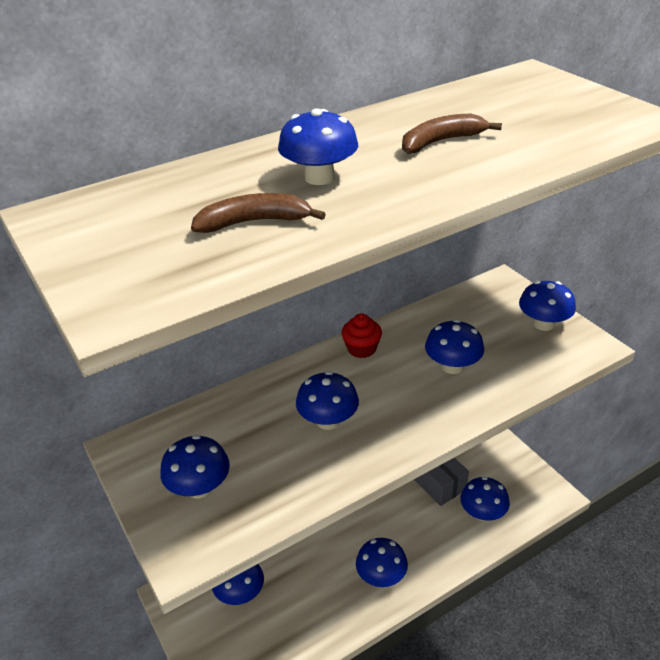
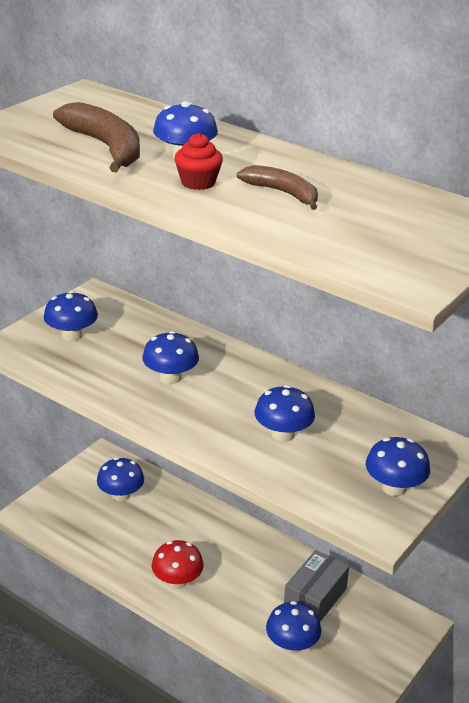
camera: 65 degrees right, 5 degrees down
(254, 222) = (106, 147): brown banana -> brown banana, size x1.60
(361, 349) = (274, 377): red cupcake -> red cupcake (198, 182)
(381, 576) = (177, 581): blue mushroom -> red mushroom

